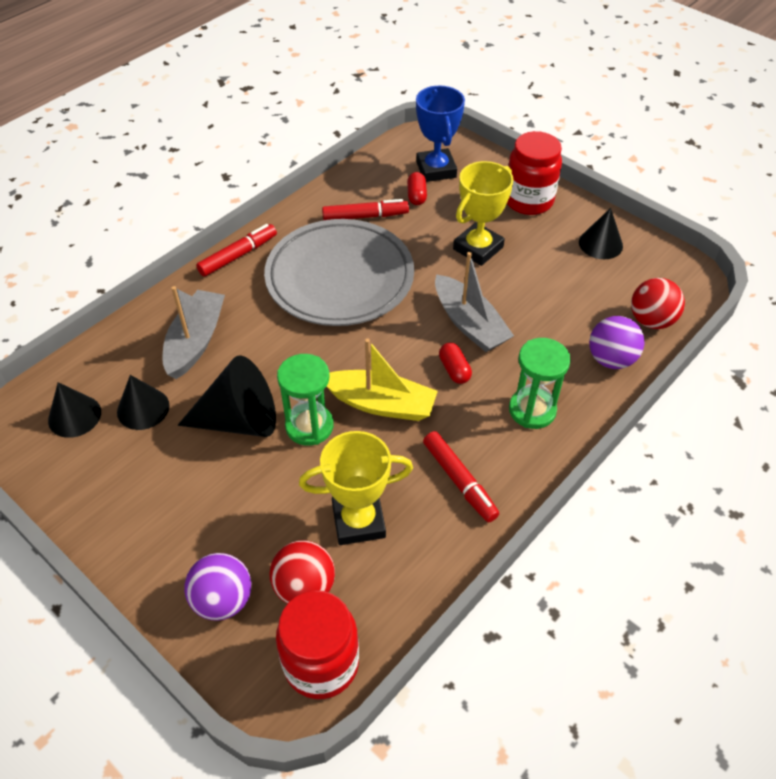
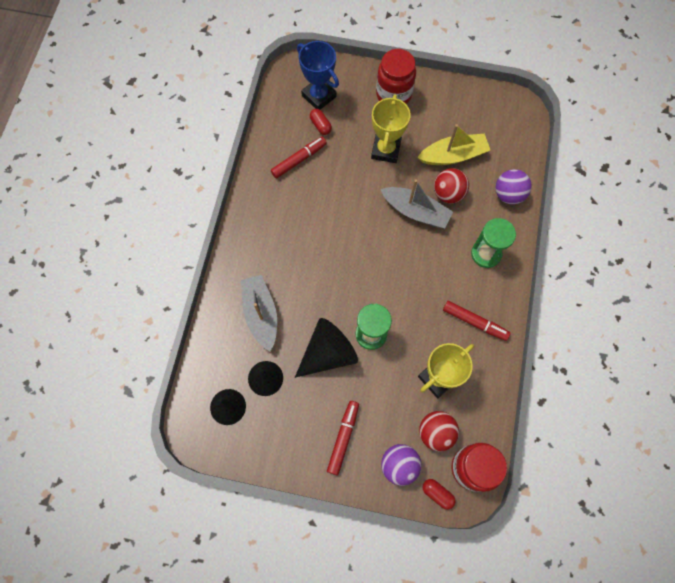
camera: 30 degrees left, 20 degrees up
(238, 255) = (239, 235): red marker -> red marker (343, 438)
(340, 278) = (316, 218): grey plate -> none
(381, 404) = (401, 296): yellow boat -> yellow boat (453, 155)
(454, 370) = (427, 250): red capsule -> red capsule (437, 494)
(600, 244) = (456, 108): black cone -> none
(651, 320) = (515, 154): red ball -> red ball (448, 193)

